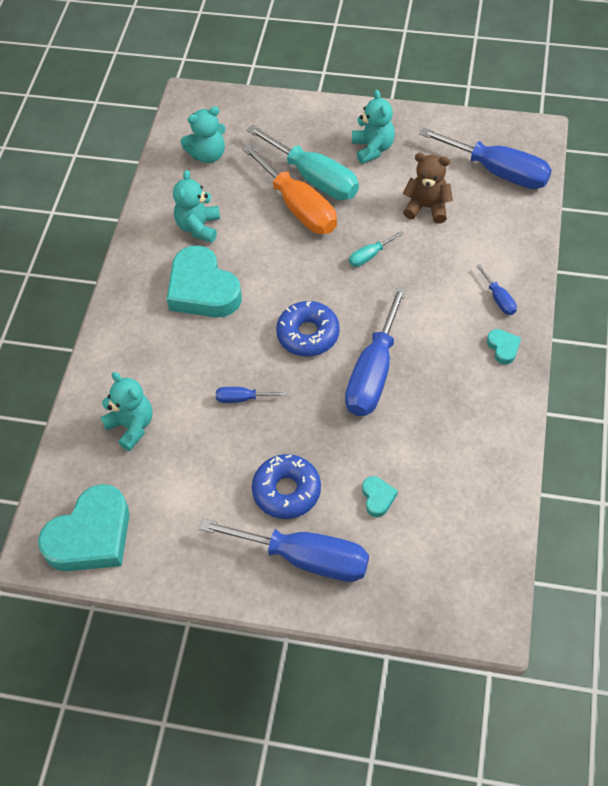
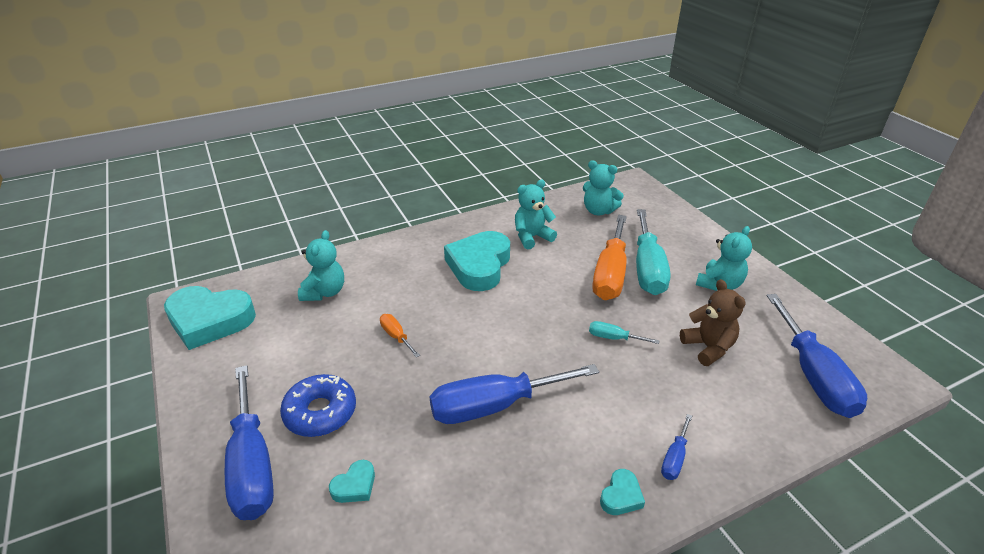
camera: 50 degrees right, 20 degrees down
(242, 398) = (396, 336): blue screwdriver -> orange screwdriver
(308, 334) = (494, 342): blue donut -> none

